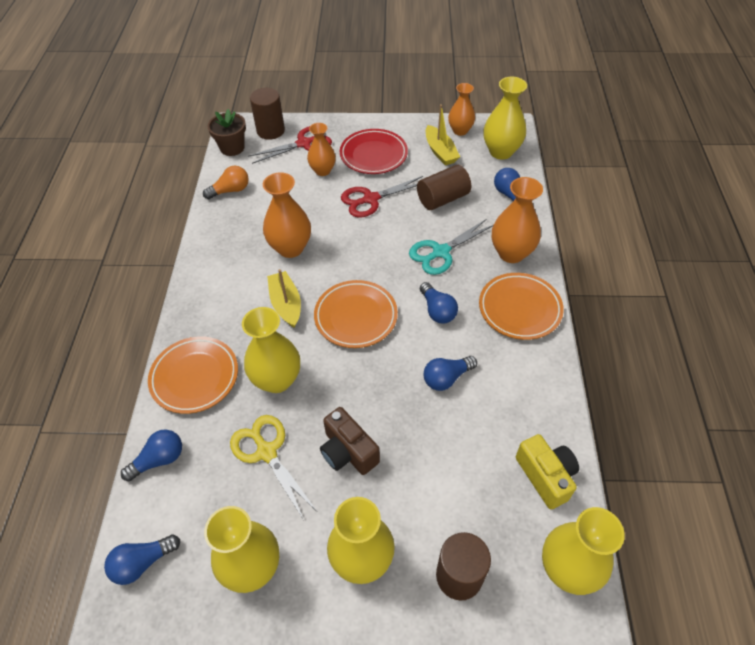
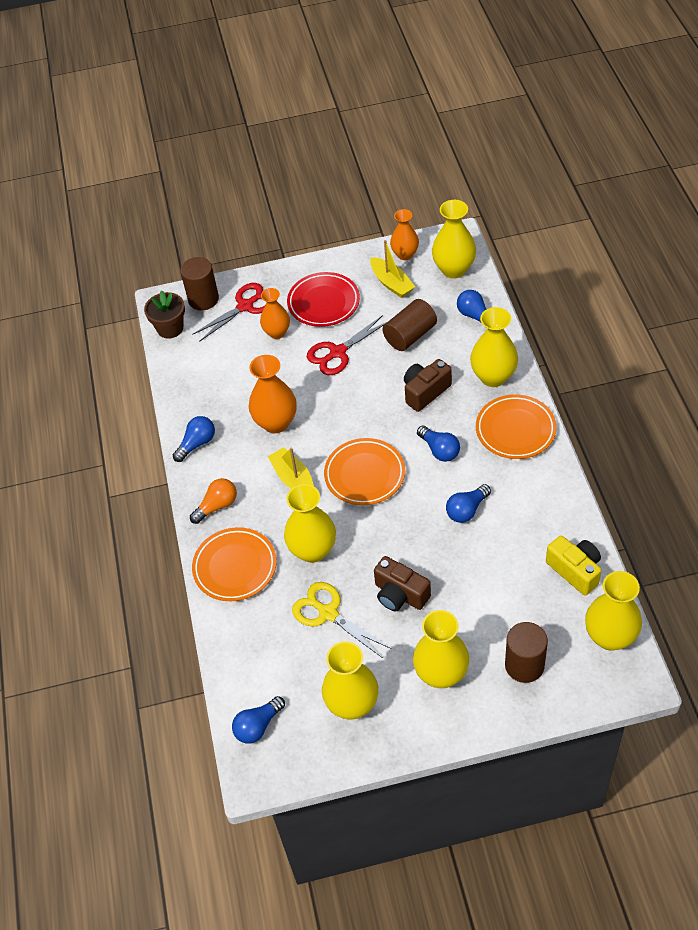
camera: 10 degrees left, 0 degrees up
(159, 460) = (234, 644): blue light bulb -> blue light bulb (197, 444)
(230, 190) = (189, 376): orange light bulb -> orange light bulb (217, 506)
(440, 252) = (425, 392): turquoise scissors -> brown camera
(511, 253) = (493, 377): orange vase -> yellow vase

